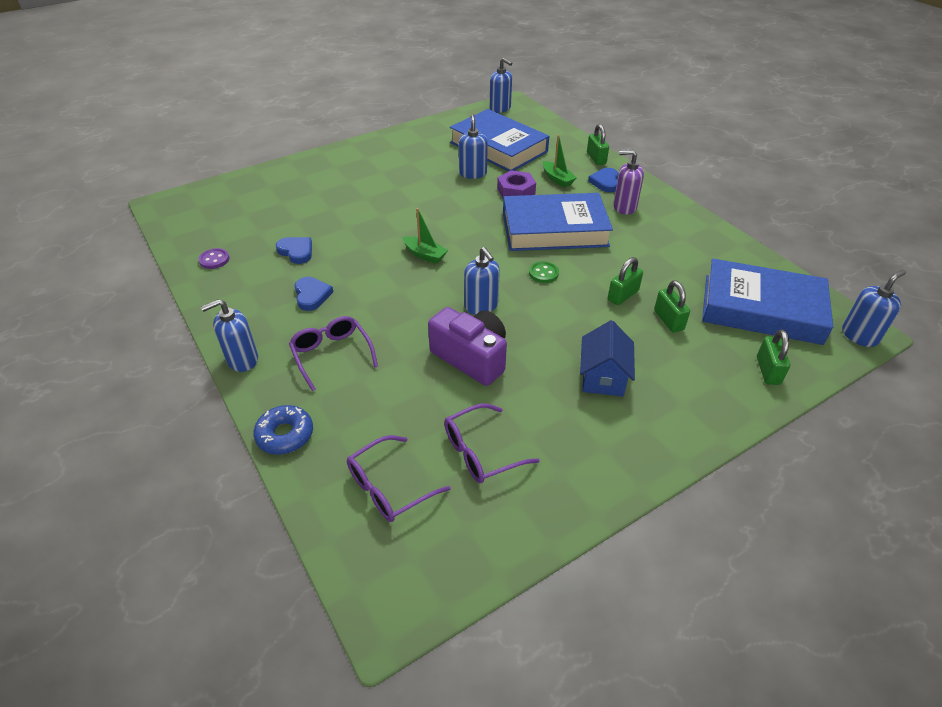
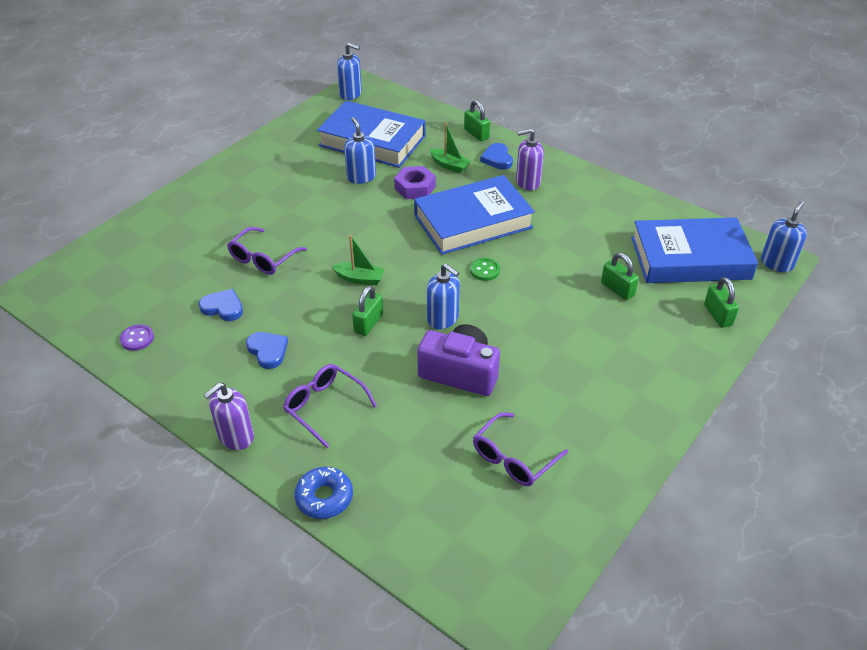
camera: 20 degrees left, 0 degrees up
(242, 360) = (236, 437): blue soap dispenser -> purple soap dispenser
(389, 487) = (449, 515): purple glasses -> purple glasses (263, 259)
(603, 377) = (585, 359): blue house -> none
(623, 295) = (567, 275): green padlock -> green padlock (368, 323)

